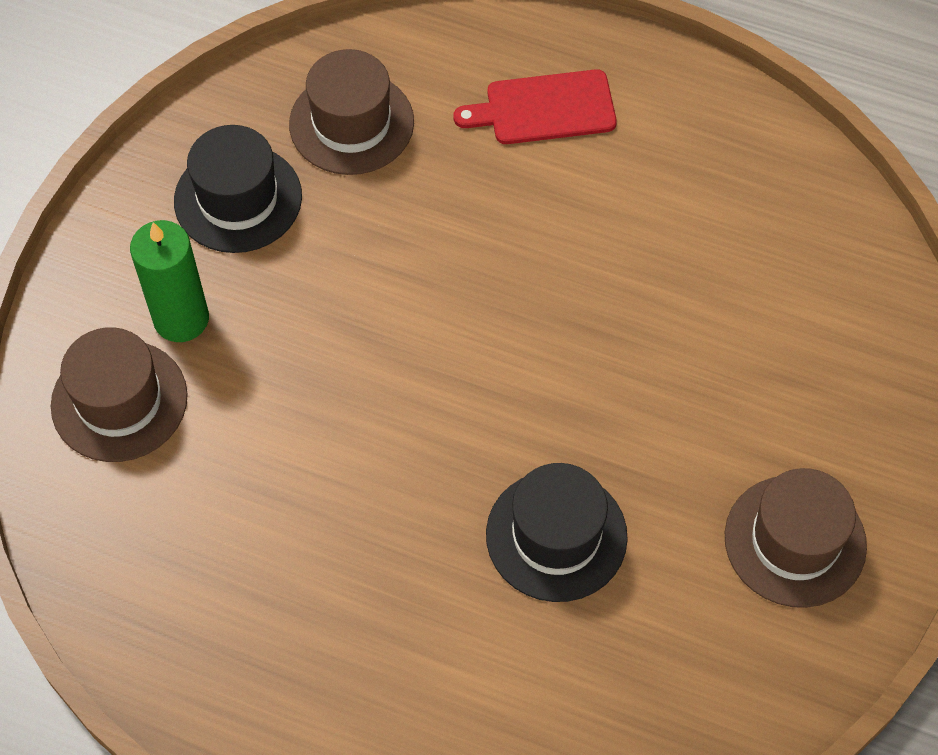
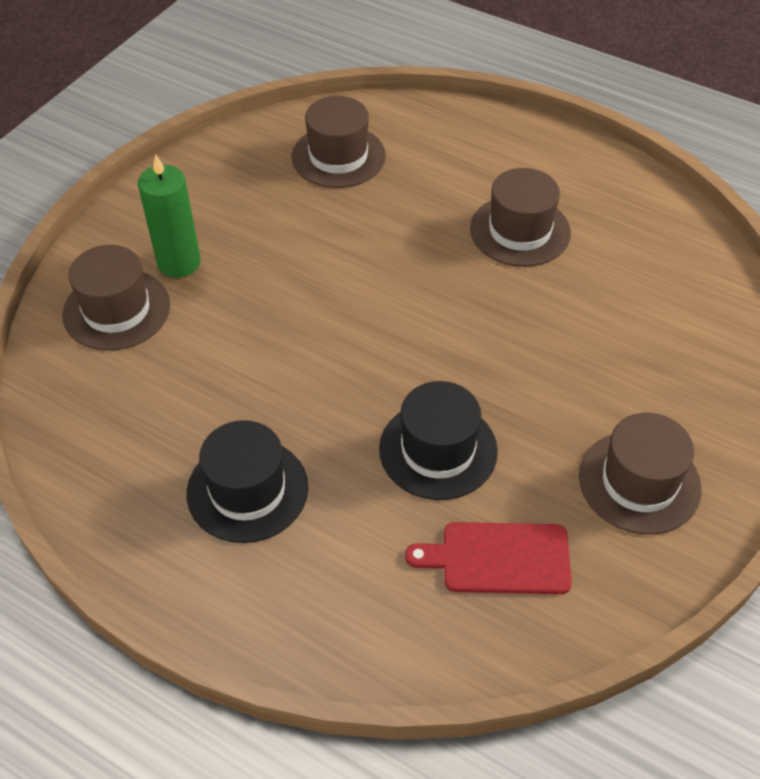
camera: 10 degrees right, 10 degrees down
(238, 199) = (242, 192): black hat -> black hat (247, 490)
(544, 108) = (485, 163): red cutting board -> red cutting board (499, 558)
(605, 208) = (520, 231): none -> brown hat

